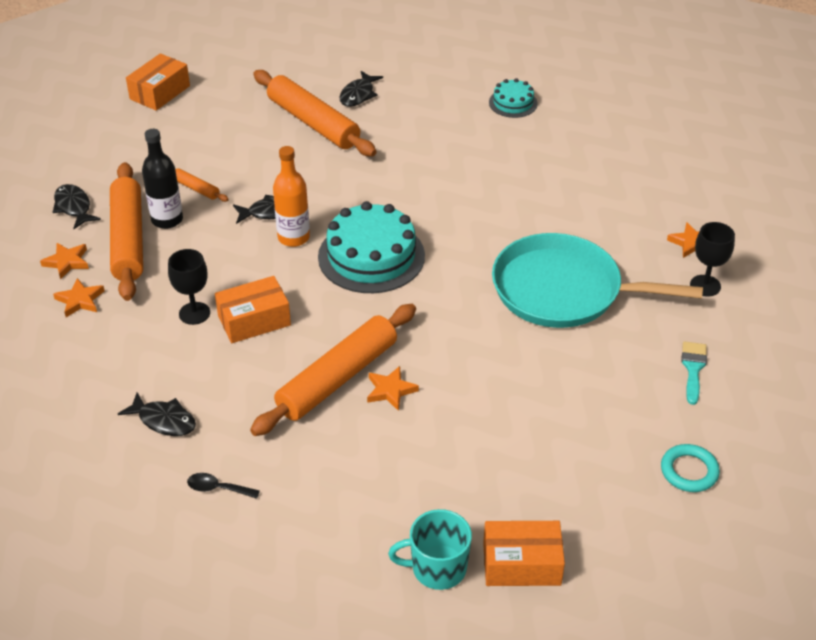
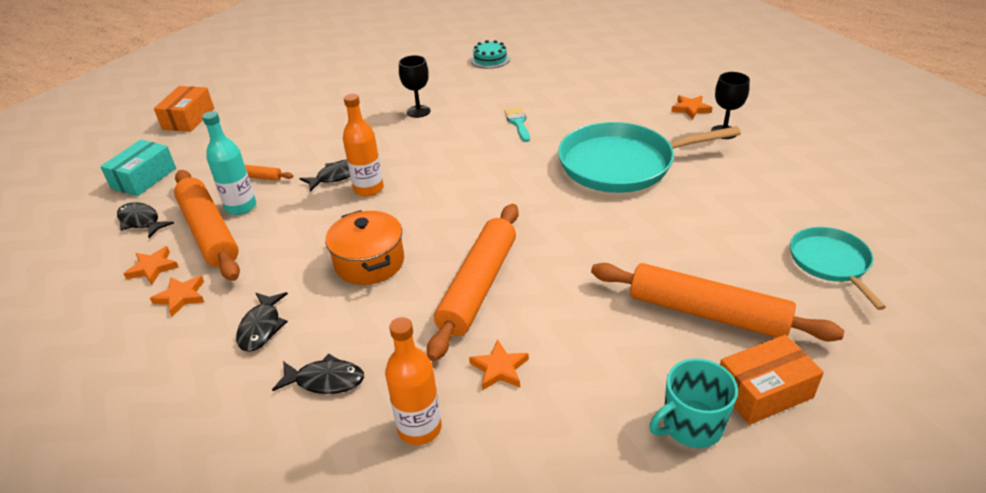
camera: 20 degrees left, 5 degrees down
(92, 156) = (144, 178): none -> turquoise box
(167, 220) = (241, 207): black bottle -> turquoise bottle
(194, 313) = (307, 274): black goblet -> black goblet (418, 111)
(217, 488) = (419, 428): black spoon -> orange bottle
(254, 320) = (369, 262): orange box -> orange pot
(313, 123) = (337, 107): orange rolling pin -> orange rolling pin (707, 313)
(358, 95) = (364, 81): black fish -> black fish (261, 327)
(371, 256) = (446, 184): turquoise cake -> none
(390, 390) = (533, 281): orange star -> orange star (499, 368)
(689, 471) = (830, 263): turquoise ring -> turquoise pan
(693, 369) = (765, 188): turquoise brush -> turquoise brush (518, 123)

